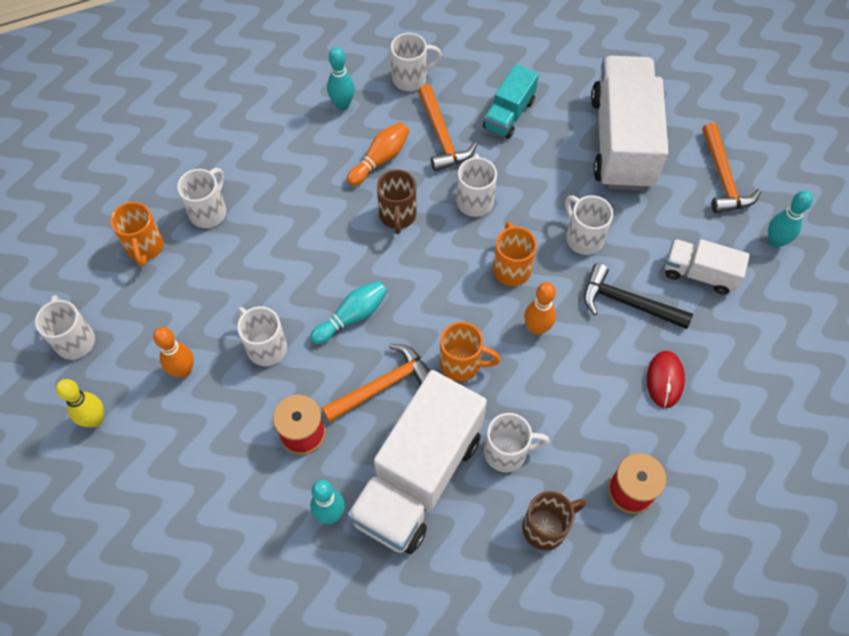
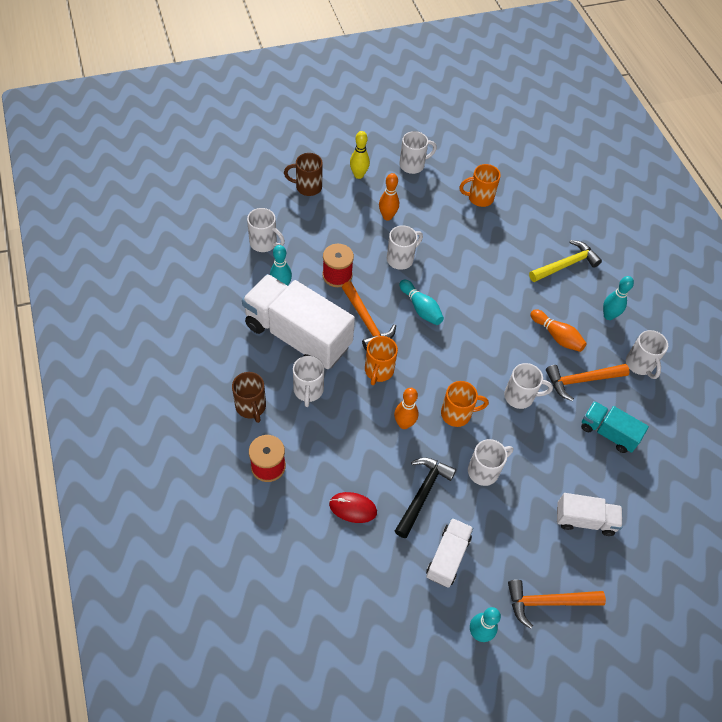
camera: 90 degrees right, 5 degrees down
(209, 211) = (508, 232): white mug -> white mug (264, 243)
(264, 146) = (566, 264): none -> yellow hammer
(397, 216) = (505, 343): brown mug -> brown mug (307, 187)
(622, 141) = (585, 520): white truck -> white truck, size x0.51

